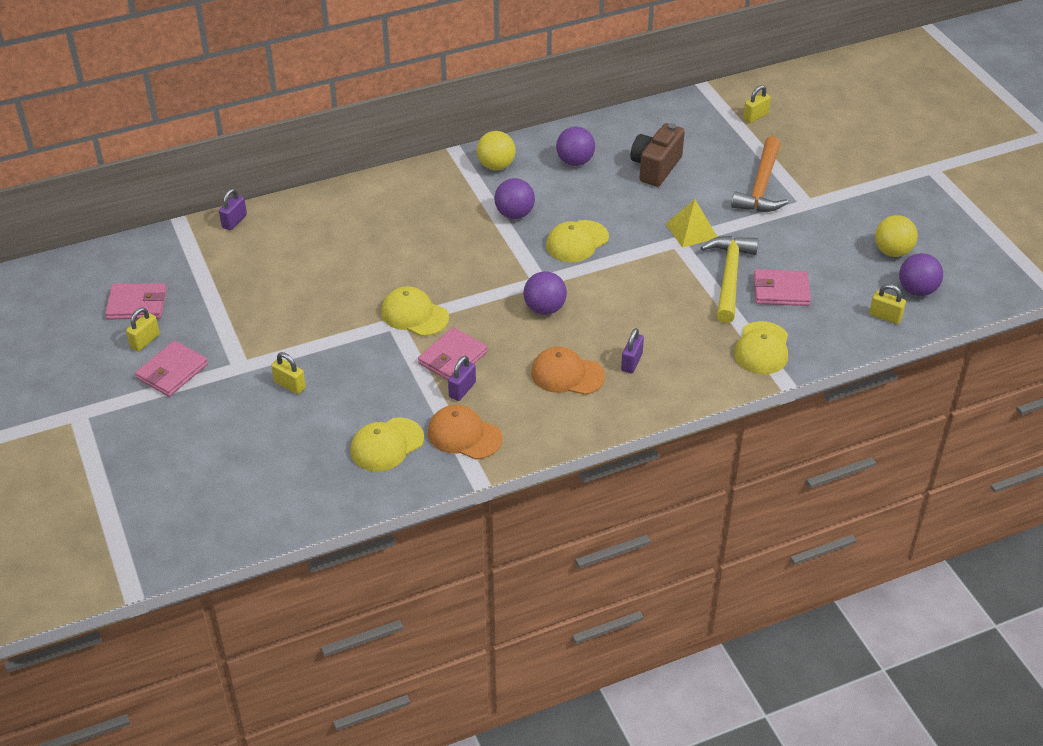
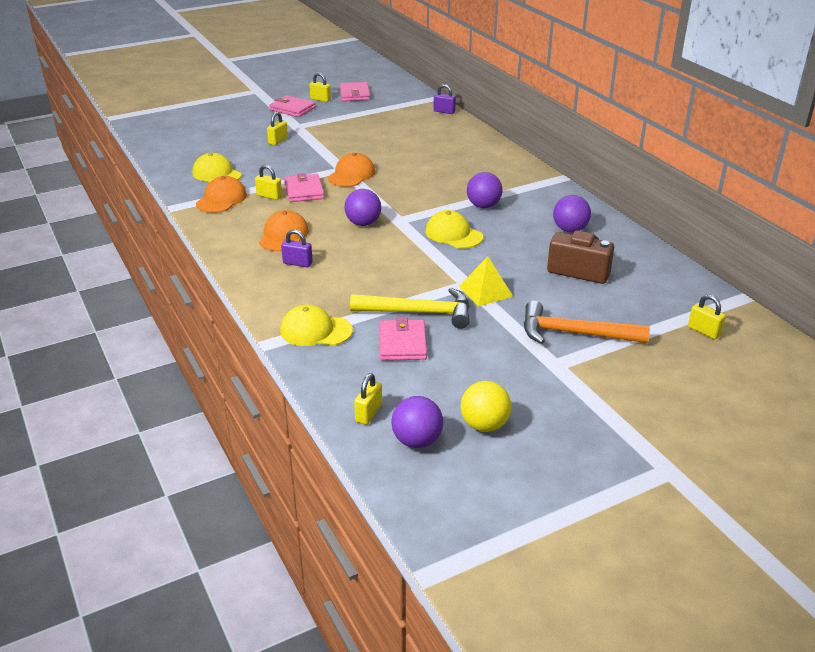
camera: 85 degrees right, 10 degrees down
(414, 315) = (351, 175): yellow cap -> orange cap
(453, 358) = (304, 191): pink wallet -> pink wallet turned 45 degrees clockwise
(462, 390) = (269, 196): purple padlock -> yellow padlock
(496, 166) = (547, 195): yellow ball -> none

